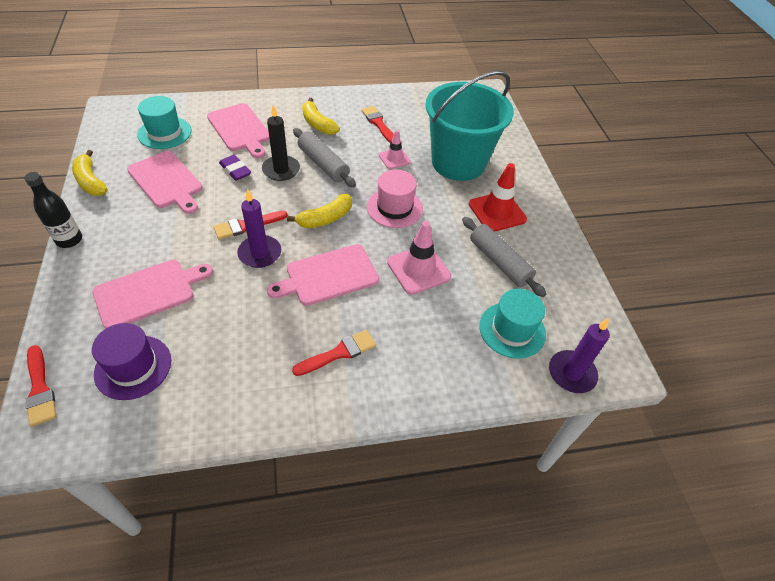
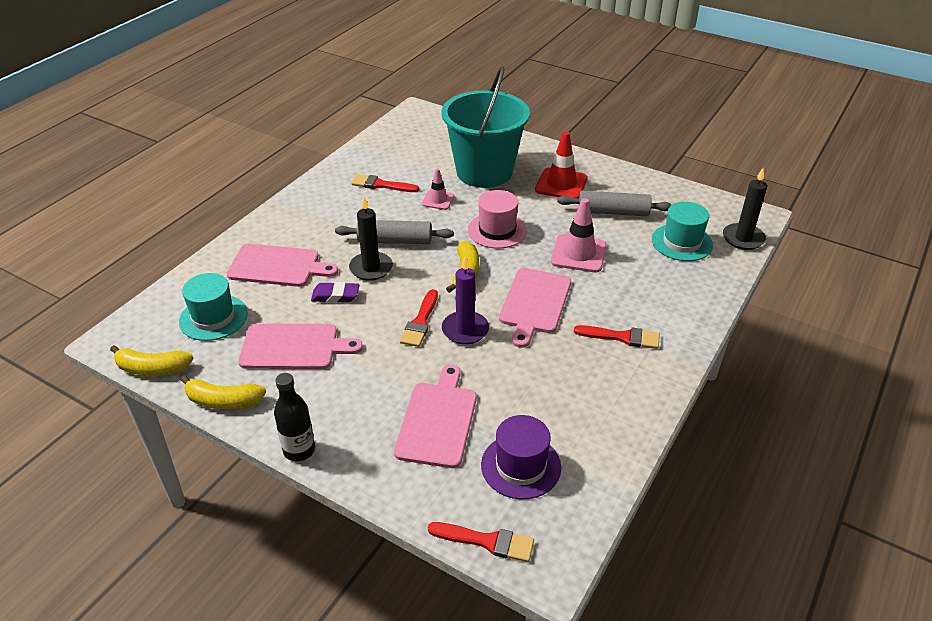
camera: 45 degrees left, 10 degrees down
(318, 124) = (335, 217): yellow banana -> yellow banana (152, 368)
(339, 353) = (622, 337): red brush -> red brush turned 90 degrees clockwise
(571, 373) = (743, 238): purple candle -> black candle

